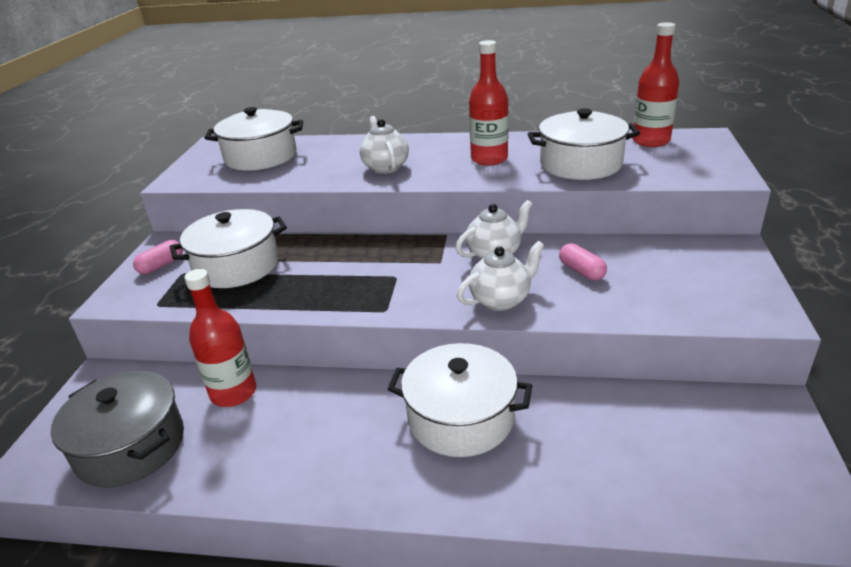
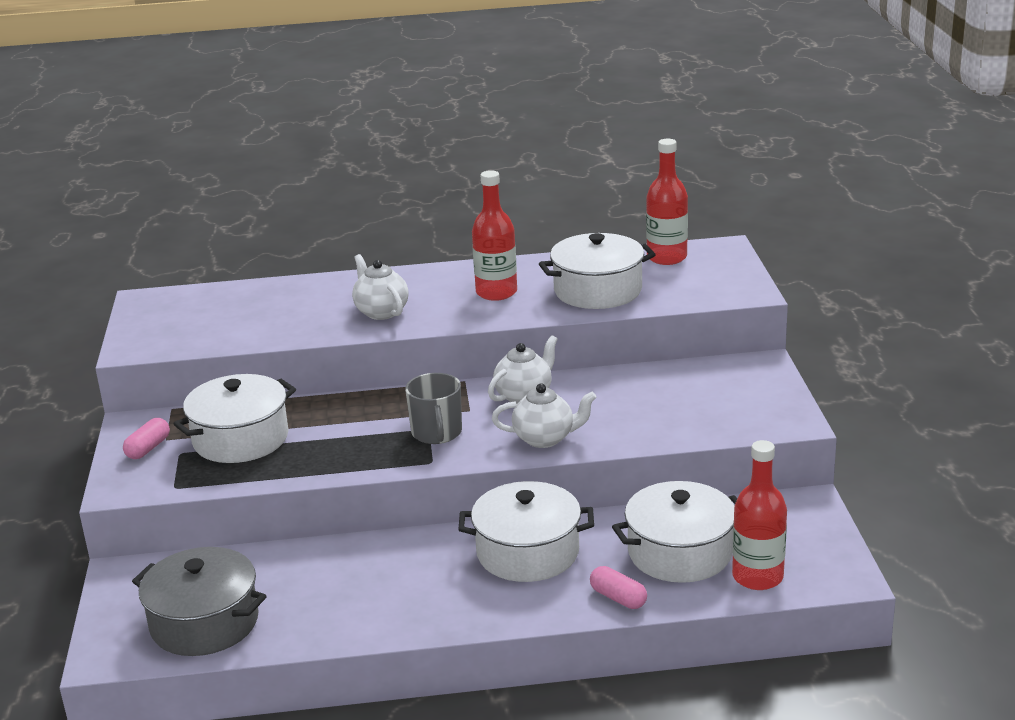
camera: 15 degrees left, 5 degrees down
(233, 392) = (285, 565): red bottle -> red bottle (757, 577)
(261, 156) = (218, 311): white pot -> white pot (680, 553)
(402, 281) = (437, 433): none -> grey mug
(501, 300) = (545, 438): white teapot -> white teapot turned 45 degrees clockwise
(581, 271) = (617, 403): pink capsule -> pink capsule (618, 598)

